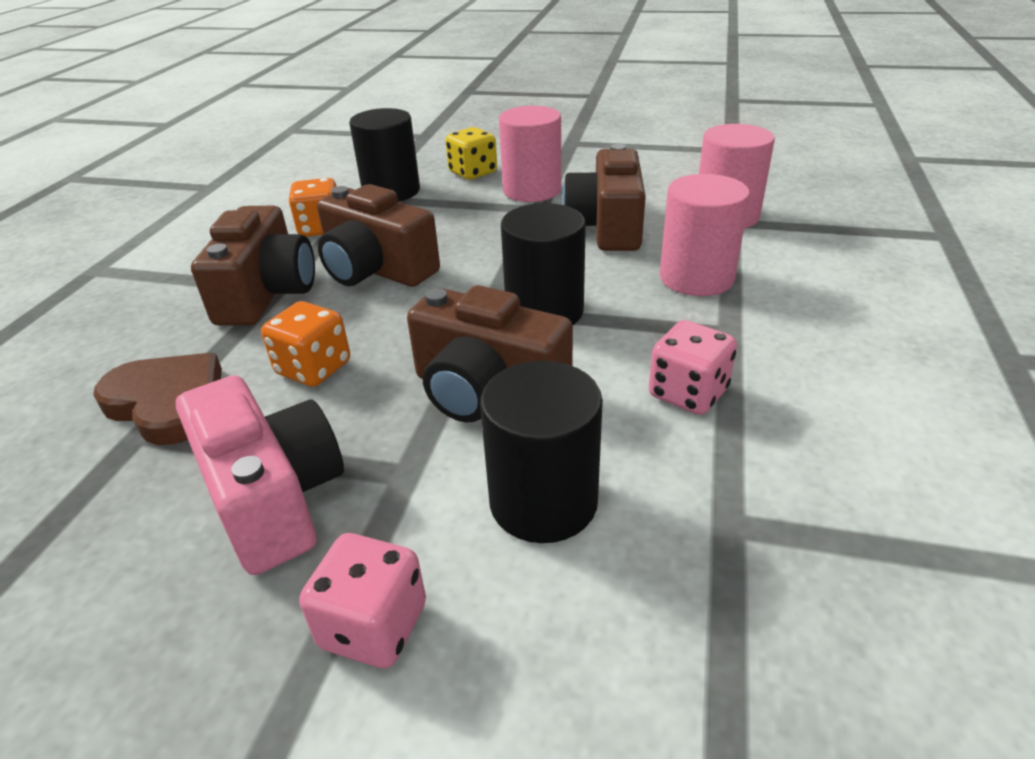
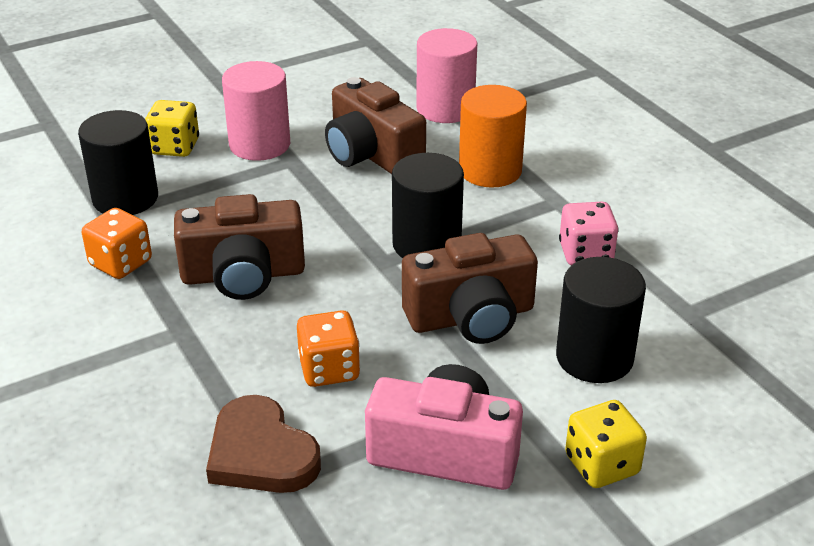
camera: 45 degrees left, 0 degrees up
(168, 402) = (261, 453): brown heart -> brown heart turned 120 degrees counterclockwise
(267, 293) = (181, 340): brown camera -> none
(373, 626) = (601, 465): pink dice -> yellow dice
(696, 278) = (490, 170): pink cylinder -> orange cylinder

